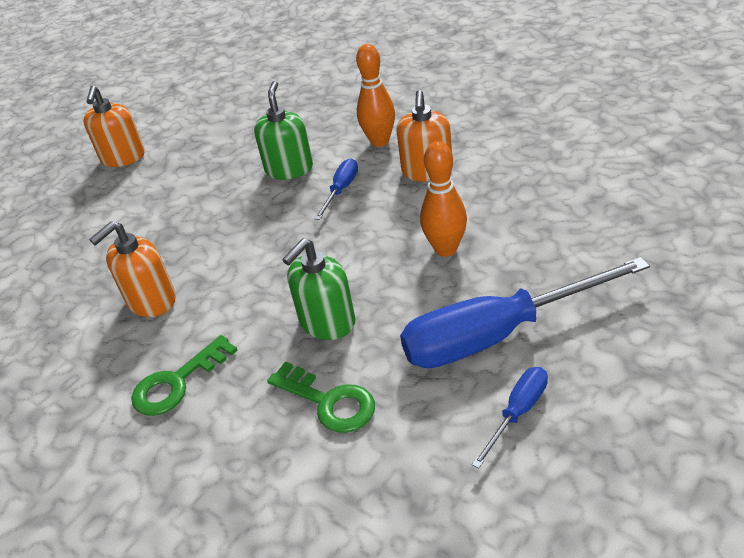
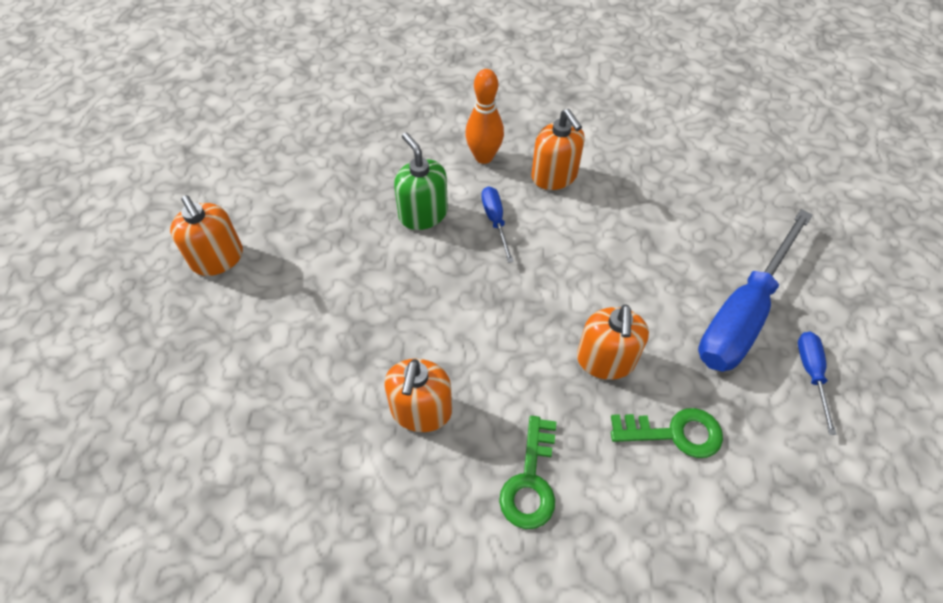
camera: 40 degrees left, 15 degrees up
(327, 322) = (605, 360): green soap dispenser -> orange soap dispenser
(446, 249) = (638, 250): orange bowling pin -> none

